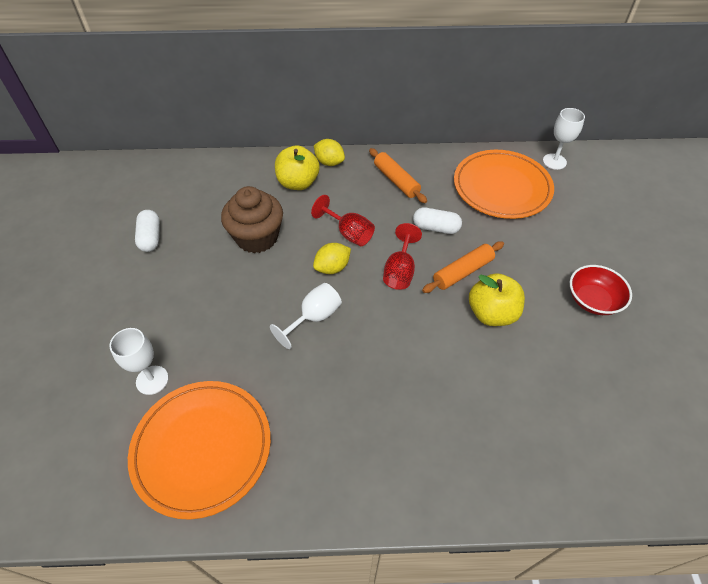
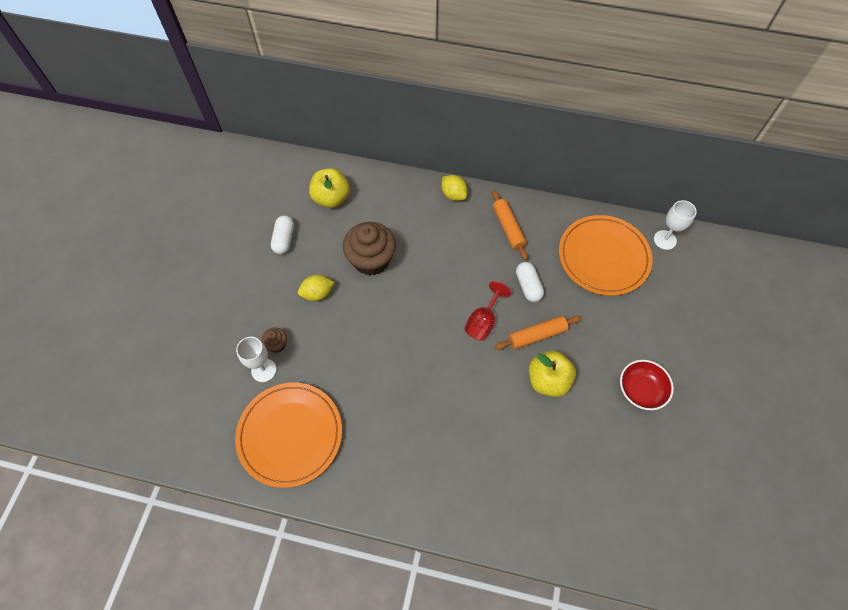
camera: 15 degrees right, 10 degrees up
(163, 347) = (277, 344): none -> brown cupcake
(298, 183) = (420, 211): yellow apple -> yellow apple (331, 198)
(314, 317) = (400, 347): white goblet -> none
(332, 268) = (427, 304): yellow lemon -> yellow lemon (317, 293)
(349, 233) = (450, 274): red goblet -> none
(436, 228) = (528, 286): white capsule -> white capsule turned 45 degrees clockwise

